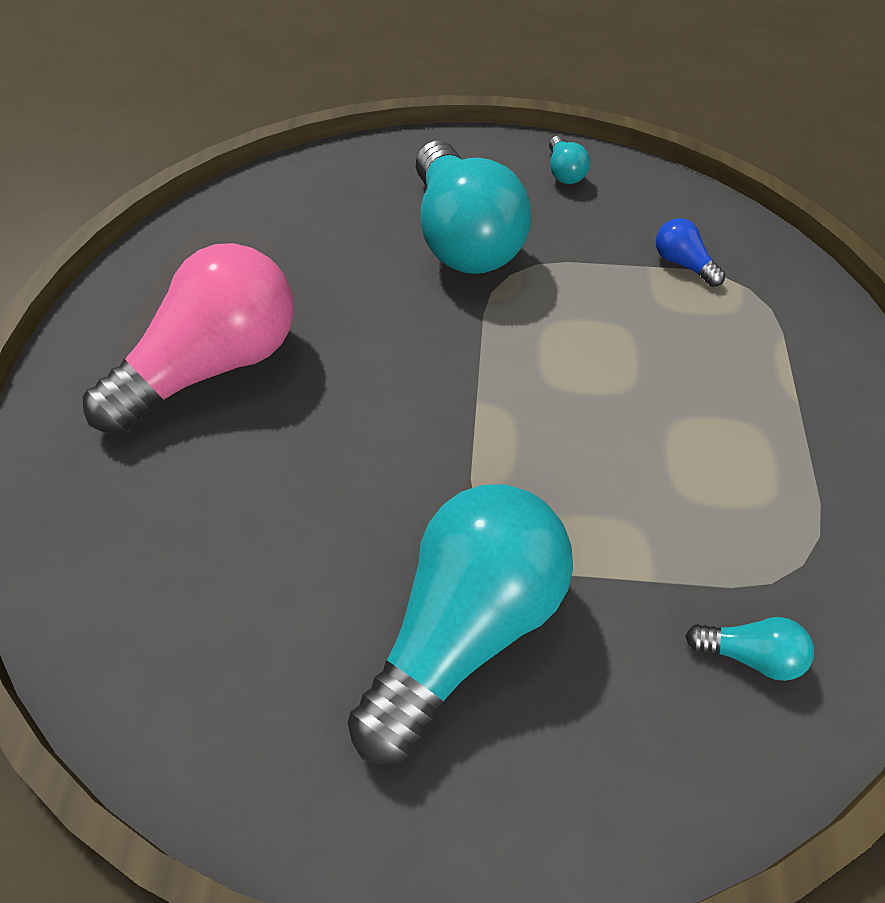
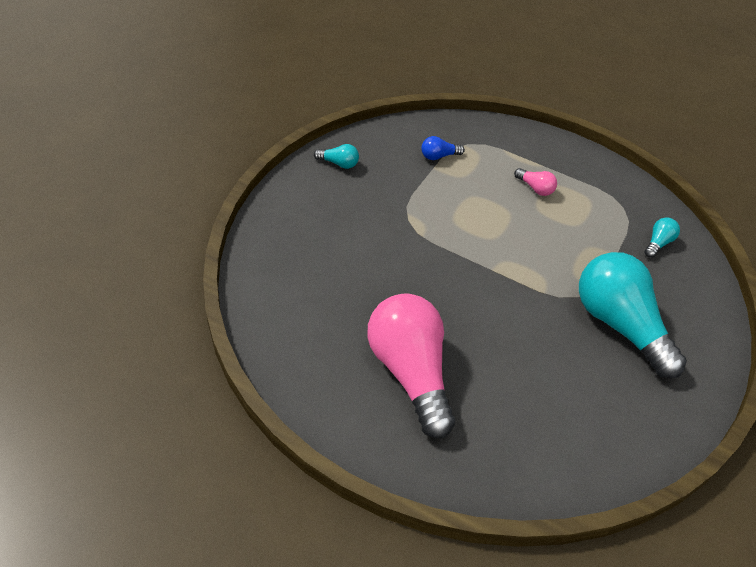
camera: 70 degrees left, 5 degrees down
(463, 238) = (367, 226): turquoise light bulb -> none
(724, 406) = (535, 188): none -> pink light bulb

